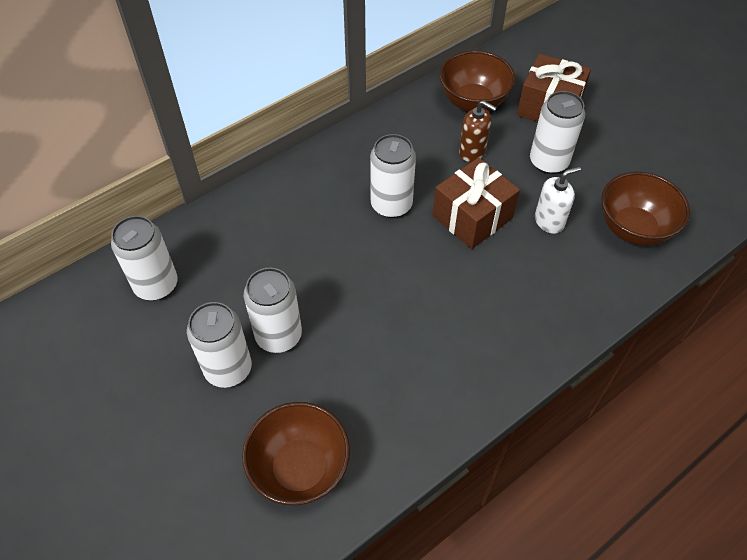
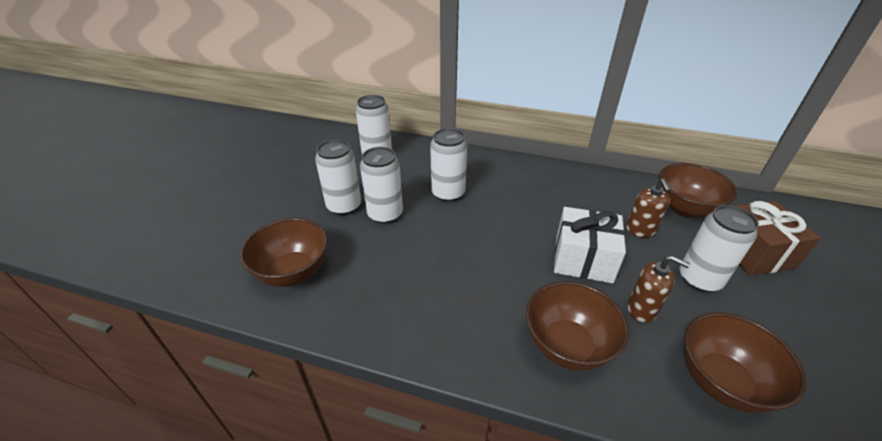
camera: 55 degrees right, 15 degrees down
(391, 205) = (539, 213): white can -> white can (448, 193)
(472, 217) = (583, 259): brown gift -> white gift
(547, 295) = (567, 345): none -> brown bowl
(549, 221) = (642, 309): white soap dispenser -> brown soap dispenser

